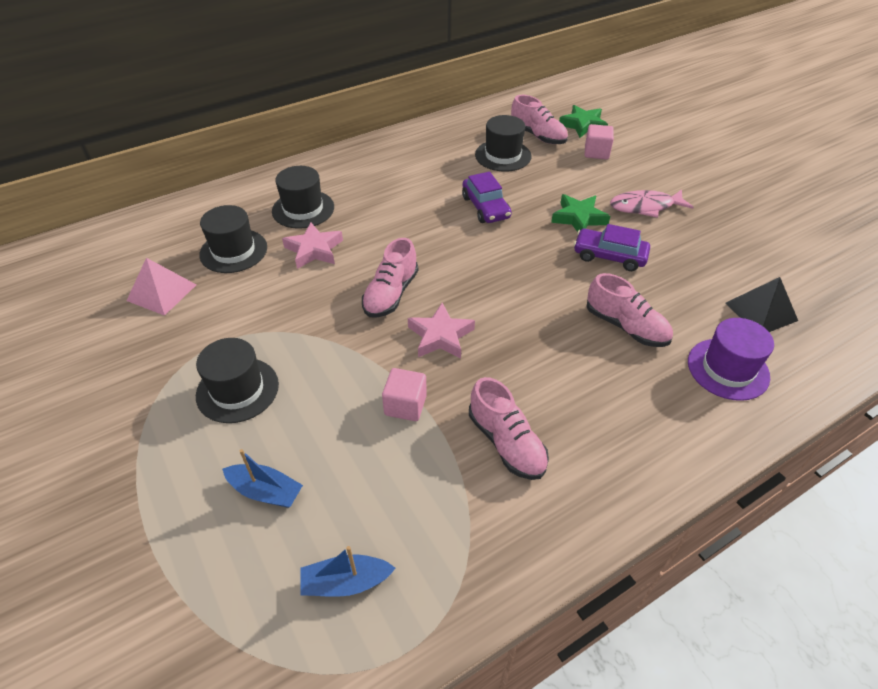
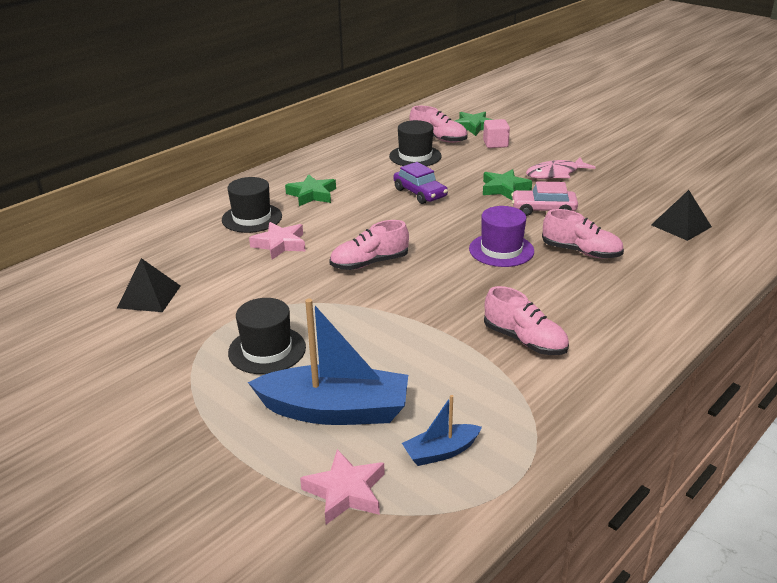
camera: 15 degrees left, 15 degrees down
(161, 292) = (149, 296): pink pyramid -> black pyramid
(233, 251) = (202, 257): black hat -> none
(265, 491) = (335, 410): blue boat -> blue boat, size x2.01
(375, 189) = (312, 194): none -> green star
(391, 294) = (369, 263): pink shoe -> pink shoe turned 60 degrees clockwise
(405, 405) = (425, 333): pink cube -> none
(440, 336) = (430, 283): pink star -> pink star (345, 492)
(609, 256) = (543, 210): purple car -> pink car
(728, 369) = (674, 264): purple hat -> purple hat (501, 250)

